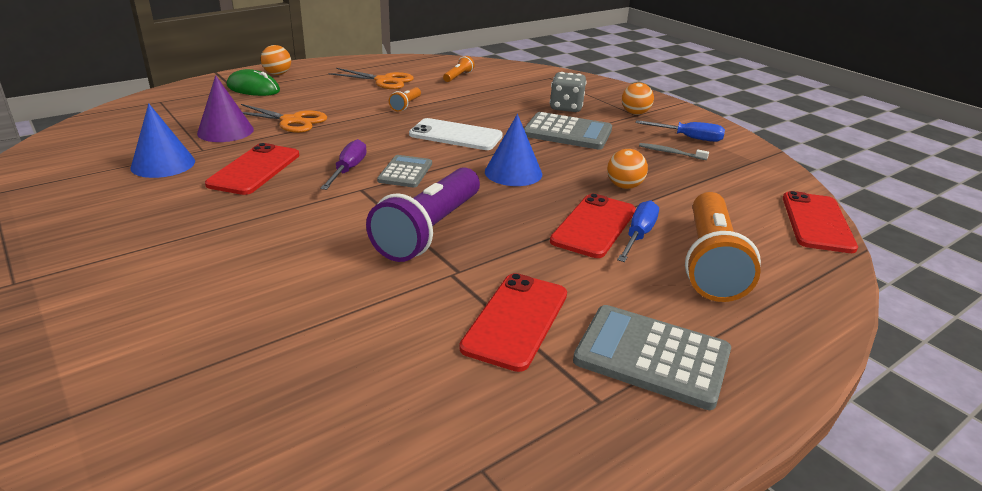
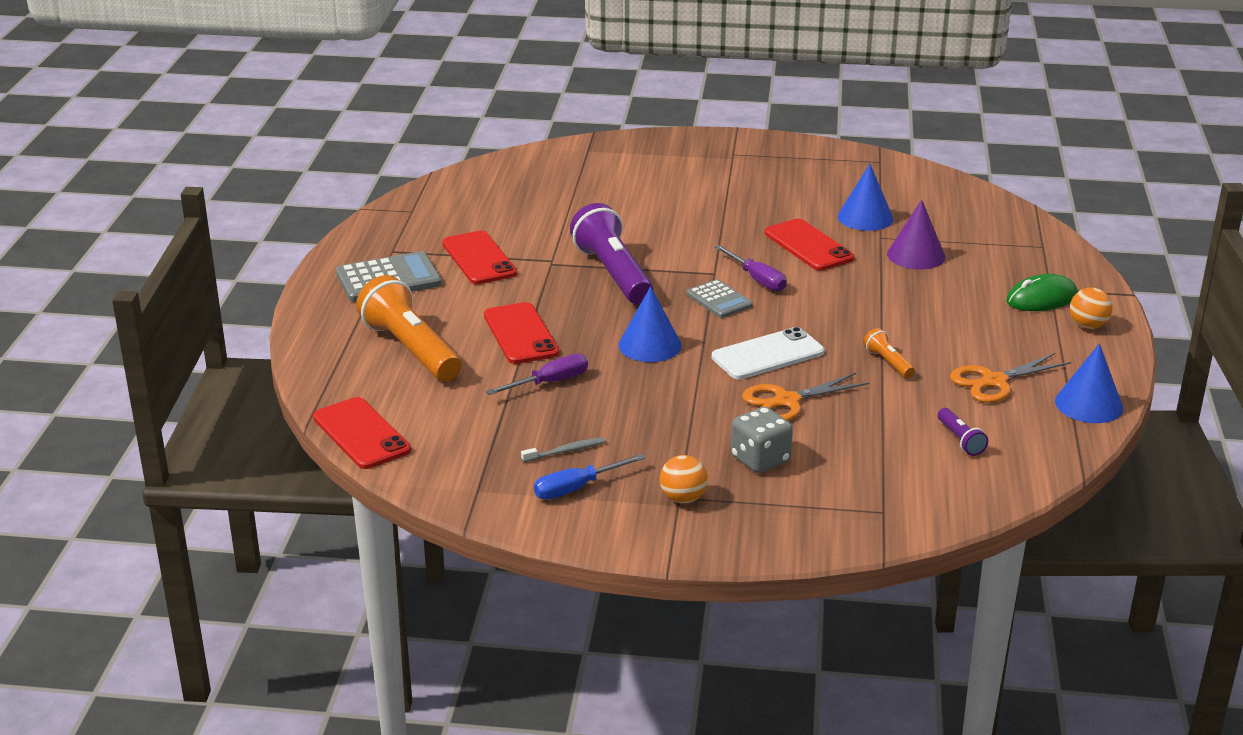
camera: 135 degrees right, 0 degrees up
(291, 121) = (909, 290): orange scissors -> orange scissors (787, 401)
(374, 62) = (1089, 404): none -> blue cone
(458, 76) = (960, 440): orange flashlight -> purple flashlight
(567, 132) = (692, 420): grey calculator -> none
(624, 186) = (549, 382): orange ball -> purple screwdriver
(638, 235) = (481, 343): blue screwdriver -> none

